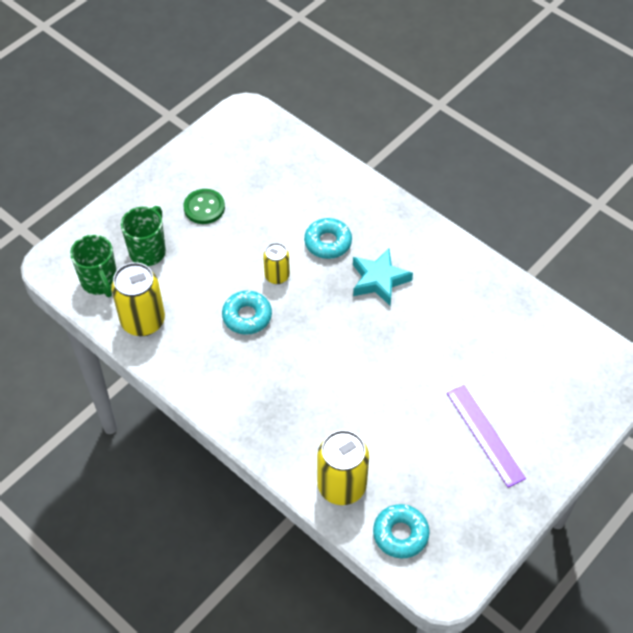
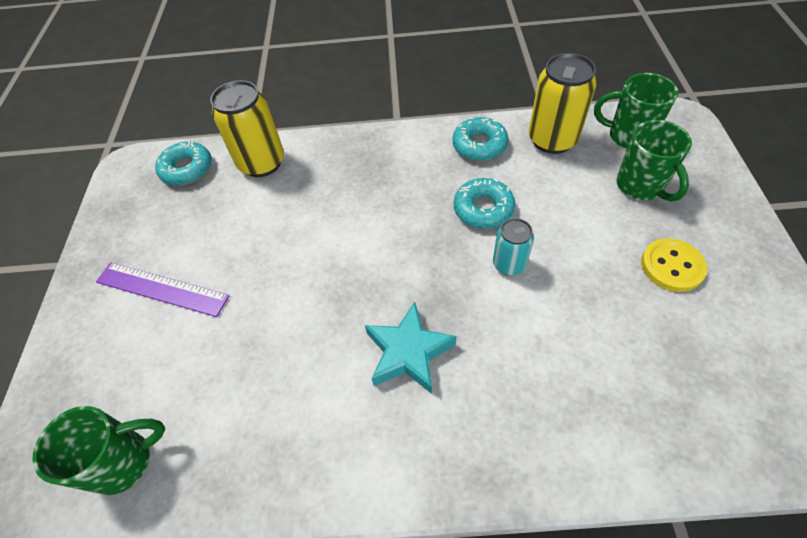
camera: 140 degrees right, 0 degrees up
(204, 207) = (672, 266): green button -> yellow button
(277, 276) = (509, 264): yellow can -> turquoise can
(328, 242) = (511, 345): turquoise donut -> turquoise donut (479, 145)
(561, 346) = (124, 461): none -> green mug

